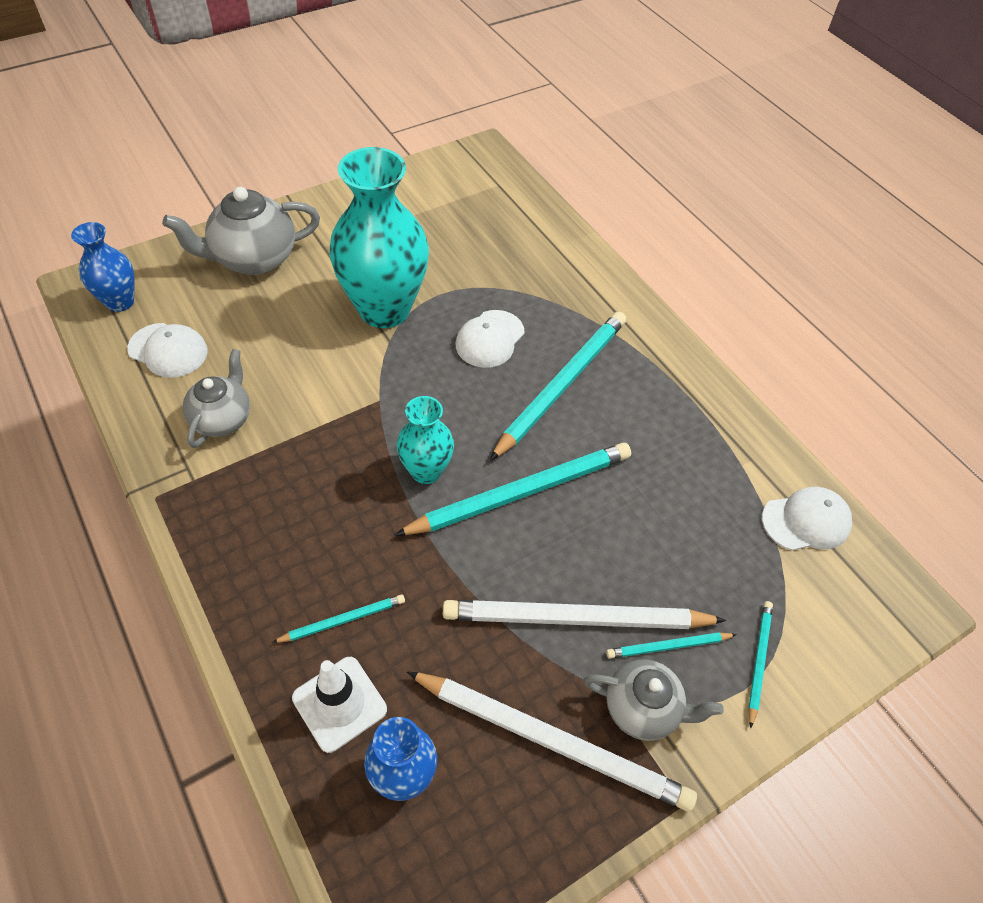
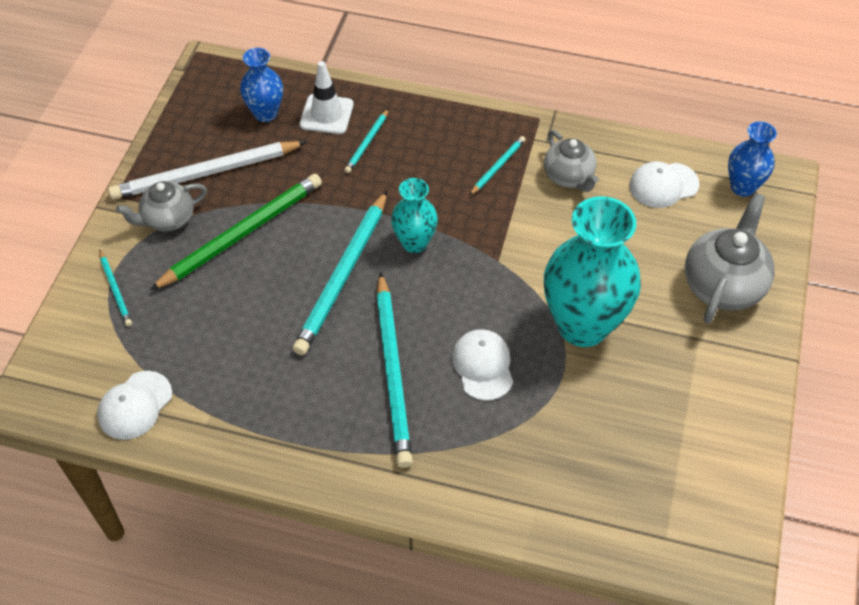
camera: 140 degrees right, 0 degrees up
(576, 619) = (242, 233): white pencil -> green pencil
(668, 646) = (176, 258): turquoise pencil -> turquoise pencil (497, 166)

